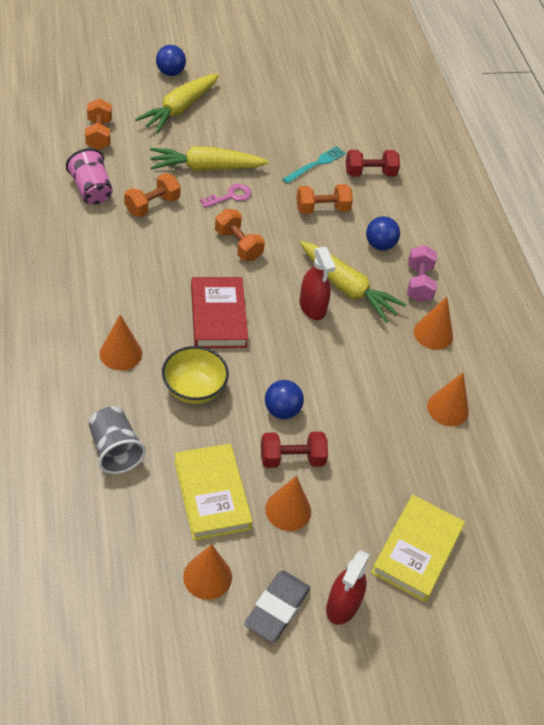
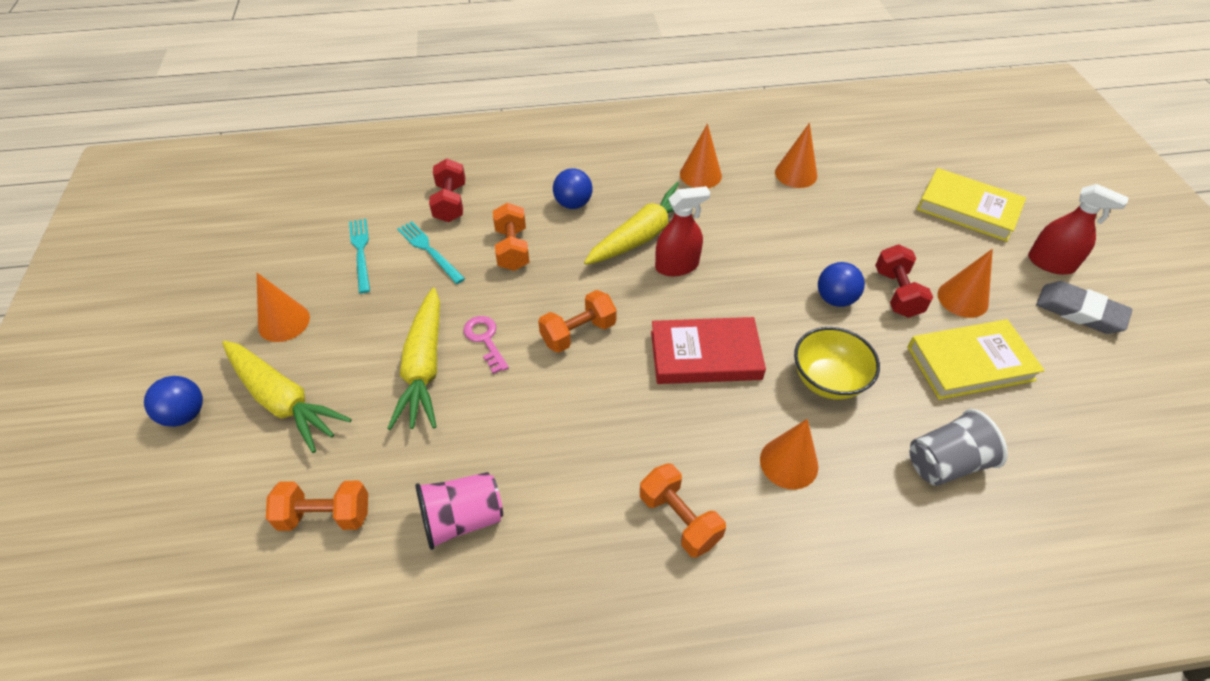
camera: 80 degrees left, 0 degrees up
(152, 205) = (500, 433): orange dumbbell -> orange dumbbell (679, 519)
(207, 576) = (1073, 368): orange cone -> orange cone (284, 322)
(310, 130) = (361, 252): none -> turquoise fork
(418, 283) = (630, 178): pink dumbbell -> none

